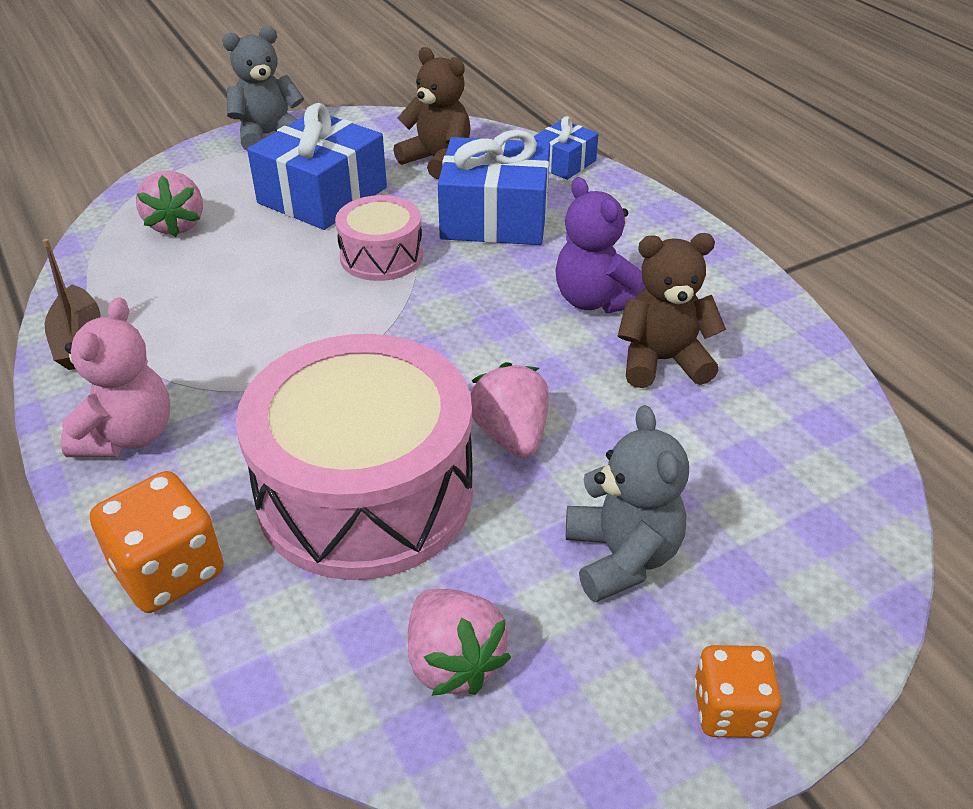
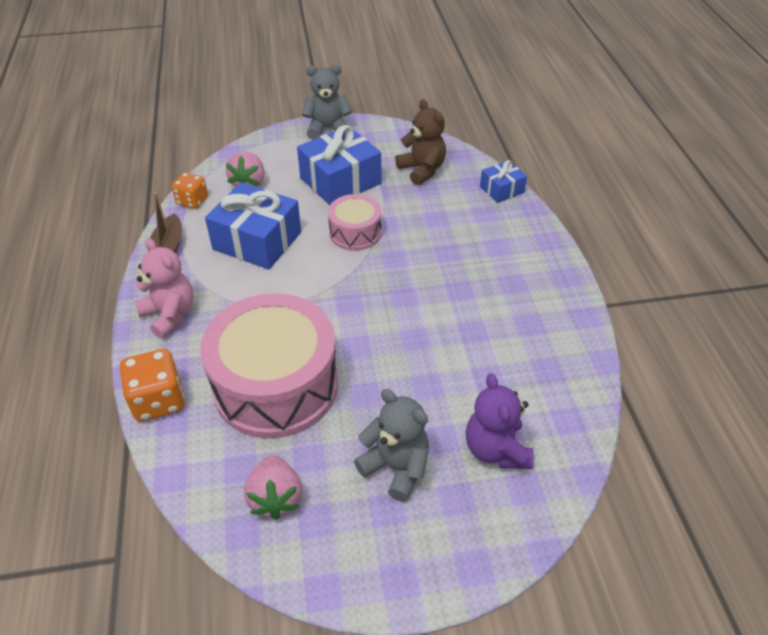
camera: 20 degrees right, 5 degrees up
(128, 436) = (170, 315): pink teddy bear -> pink teddy bear turned 75 degrees counterclockwise
(495, 217) = (437, 221): blue gift -> blue gift (257, 241)
(511, 435) = (372, 373): pink strawberry -> none
(595, 300) = (469, 296): purple teddy bear -> purple teddy bear (496, 449)
(621, 556) = (396, 467): grey teddy bear -> grey teddy bear turned 60 degrees counterclockwise
(662, 361) = (488, 349): brown teddy bear -> none
(729, 710) = (407, 575): orange dice -> orange dice (192, 201)

